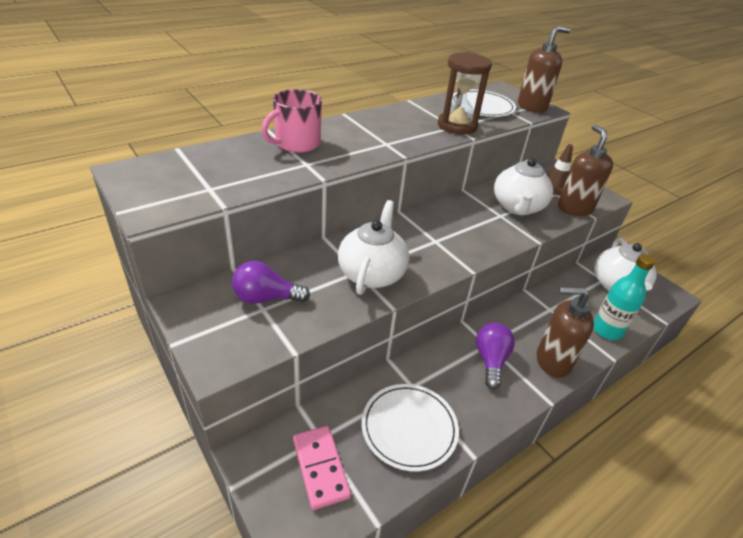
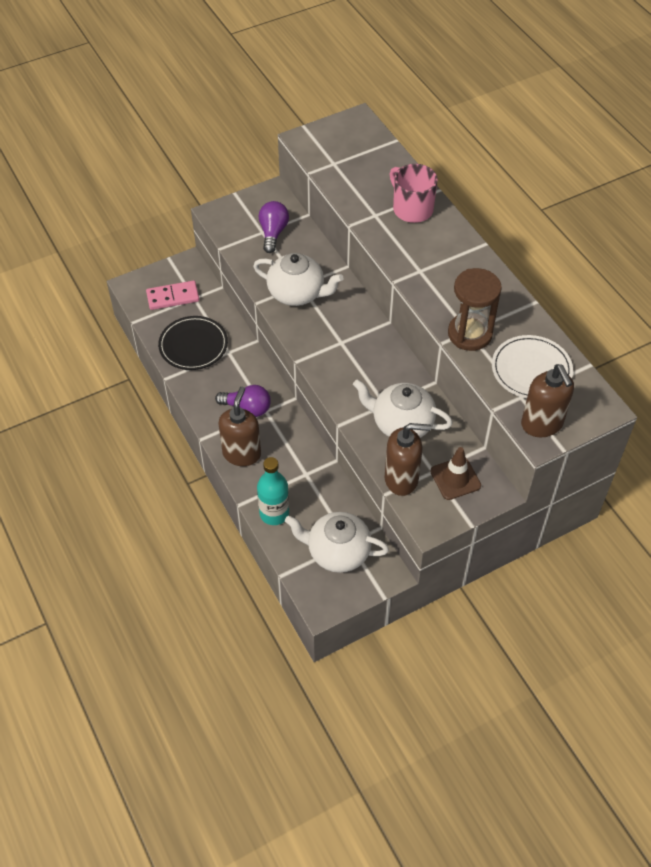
camera: 100 degrees right, 15 degrees up
(409, 428) = (193, 345): white plate -> black plate

